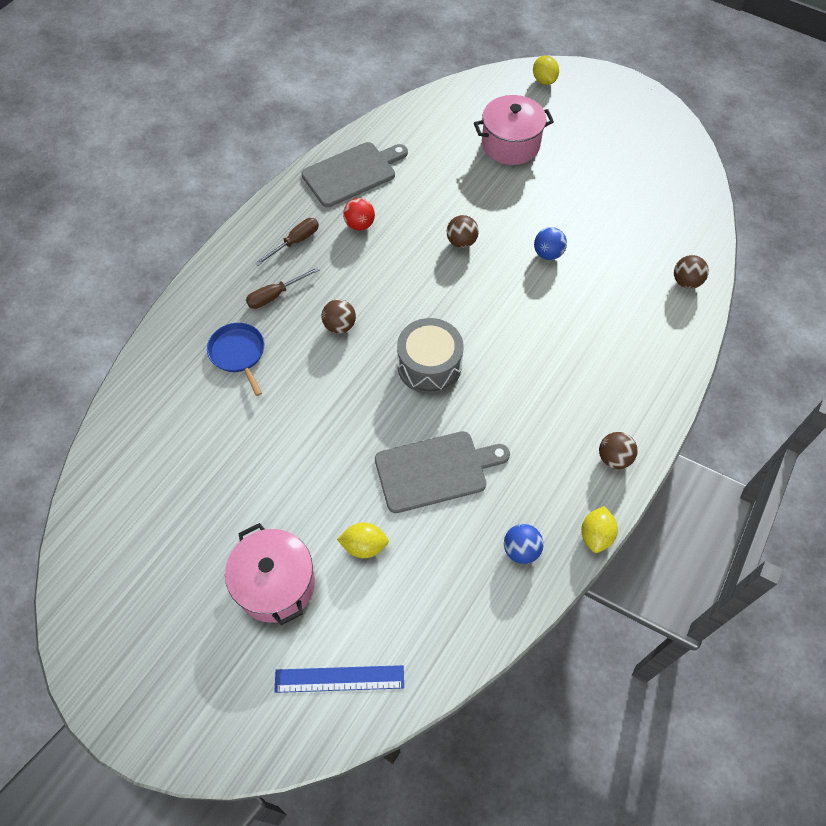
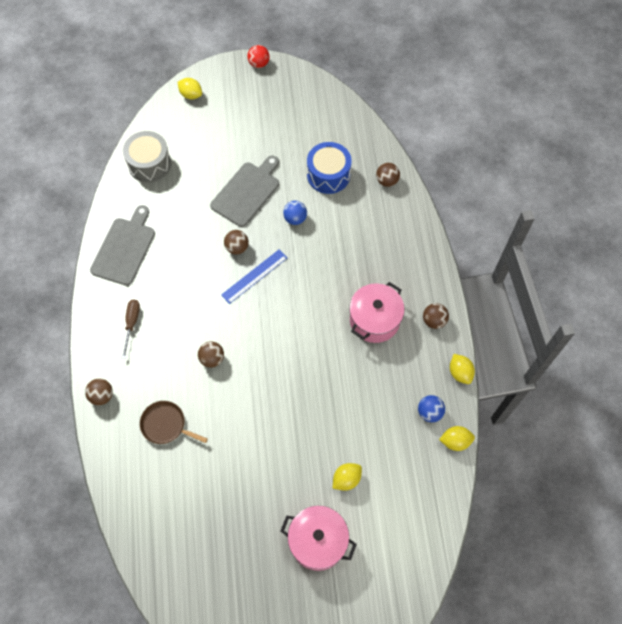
camera: 40 degrees left, 5 degrees up
(208, 285) = (102, 396): none -> brown ball
(238, 354) = (166, 425): blue pan -> brown pan
(275, 295) = (153, 369): brown screwdriver -> none
(339, 678) = (398, 561): blue ruler -> blue ruler (254, 276)
(359, 225) = (163, 282): red ball -> red ball (259, 64)
(429, 366) = (288, 343): grey drum -> grey drum (149, 164)
(435, 470) = (346, 404): grey cutting board -> grey cutting board (247, 192)
(510, 144) = (209, 157): pink pot -> pink pot (374, 320)
(523, 604) = (455, 441): none -> yellow lemon
(623, 235) = (328, 175): none -> blue drum

